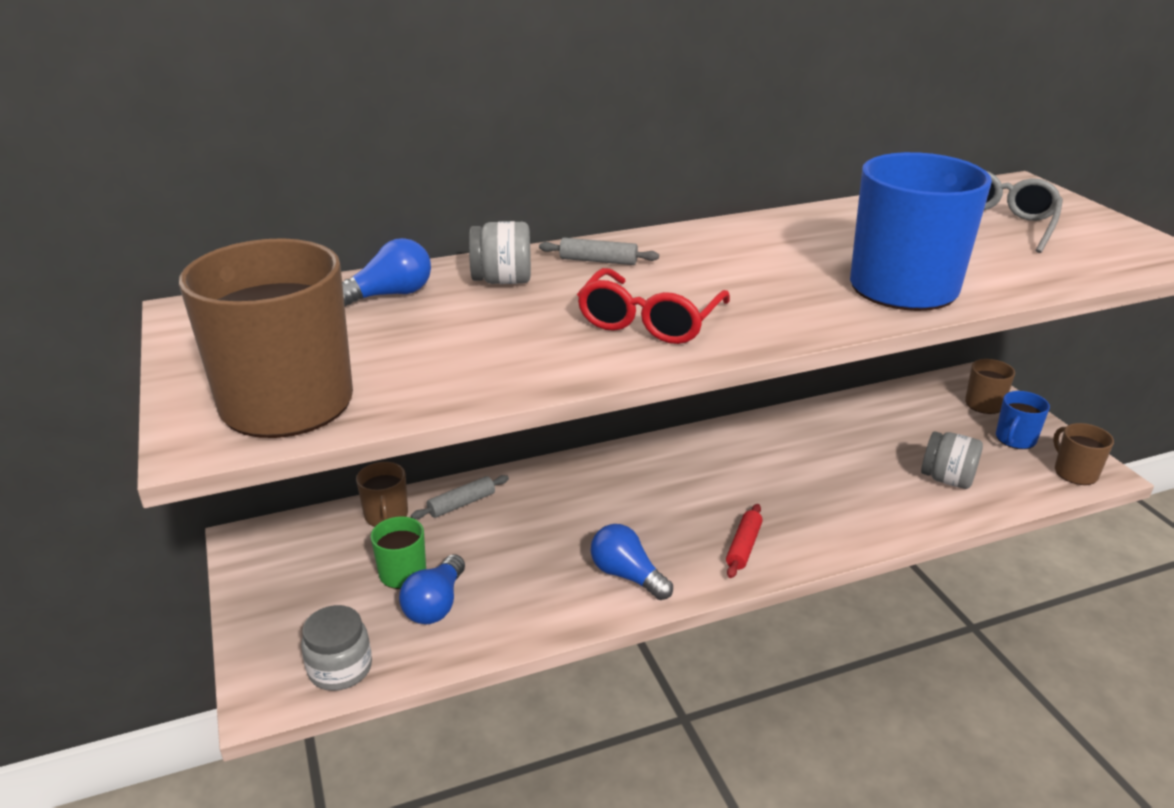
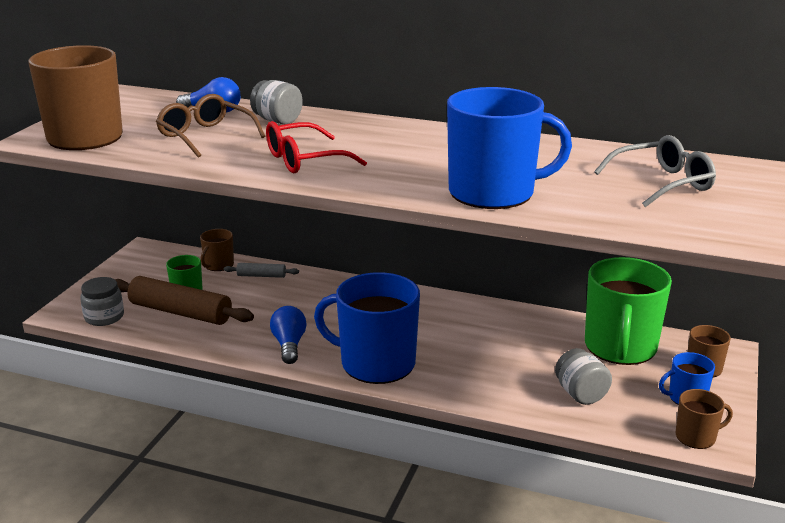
camera: 40 degrees right, 5 degrees down
(436, 604) = (180, 312): blue light bulb -> brown rolling pin
(458, 334) = (205, 136): none -> brown glasses
(598, 261) = (347, 126): grey rolling pin -> none
(743, 547) = (376, 363): red rolling pin -> blue mug
(903, 415) = (620, 347): none -> green mug
(1075, 472) = (696, 437): brown mug -> brown mug turned 60 degrees clockwise

